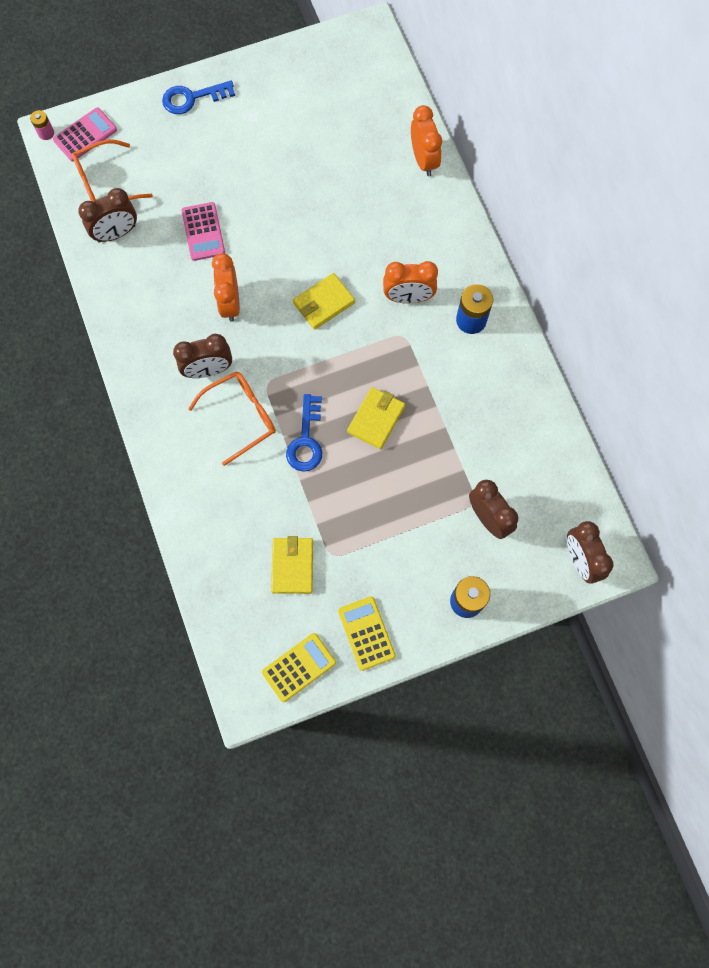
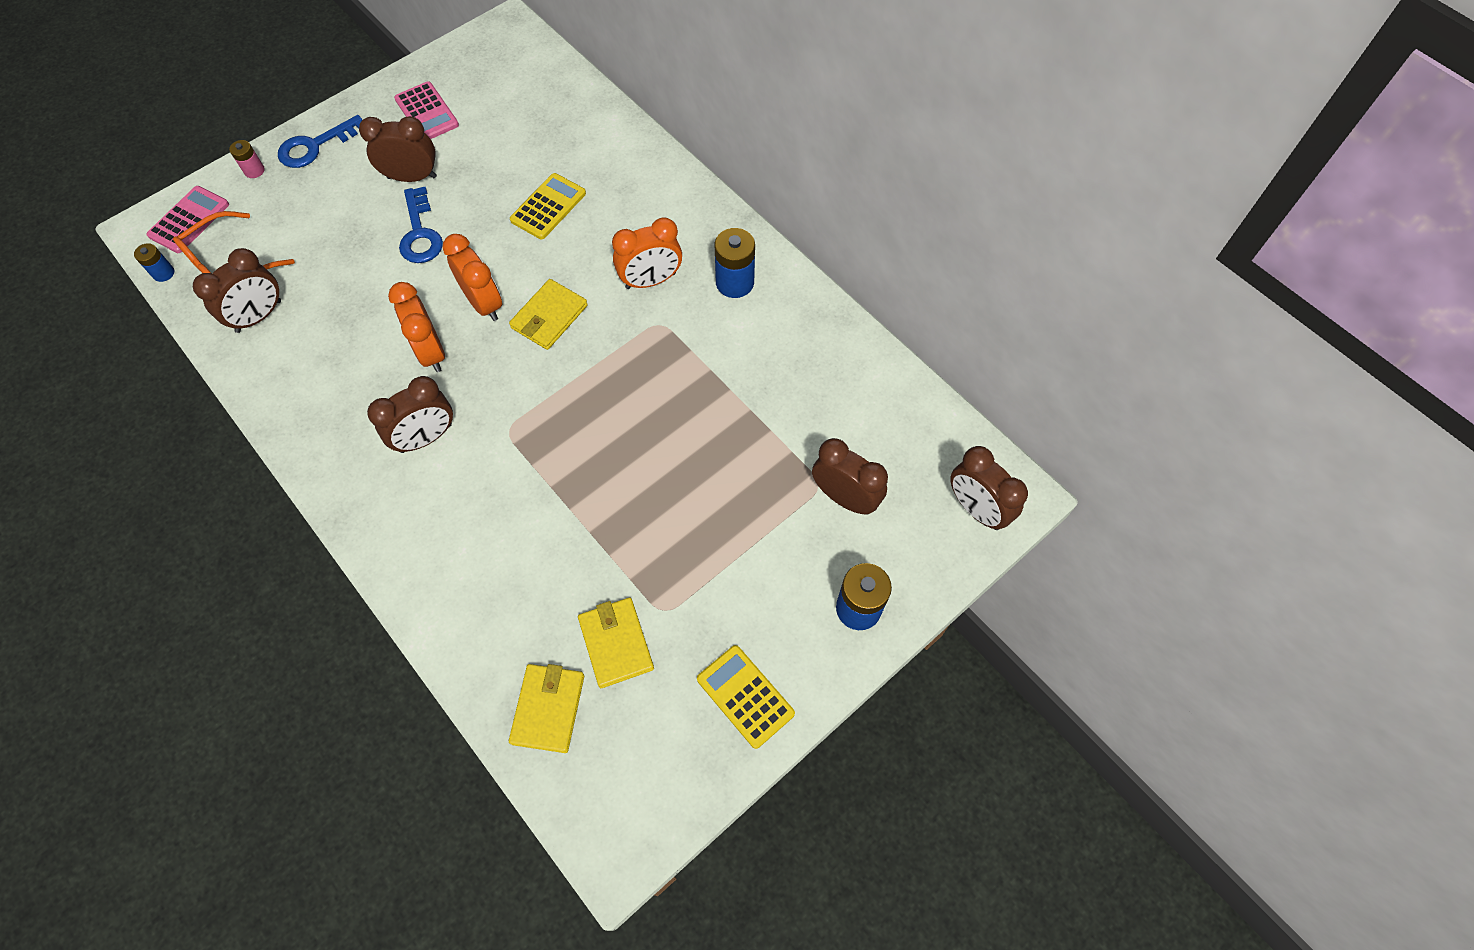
camera: 20 degrees left, 10 degrees down
(46, 133) = (136, 232): pink battery -> pink battery (254, 170)
(58, 175) = (163, 273): none -> blue battery
(203, 232) = (371, 283): pink calculator -> pink calculator (426, 112)
(241, 416) = (487, 479): orange glasses -> none
(257, 149) = (412, 177): none -> brown clock
(299, 667) = (671, 776): yellow calculator -> yellow calculator (548, 207)
(306, 440) = (581, 480): blue key -> blue key (420, 233)
(376, 419) = (661, 427): yellow wallet -> yellow wallet (548, 708)
(424, 160) = (615, 135): orange clock -> orange clock (484, 303)

